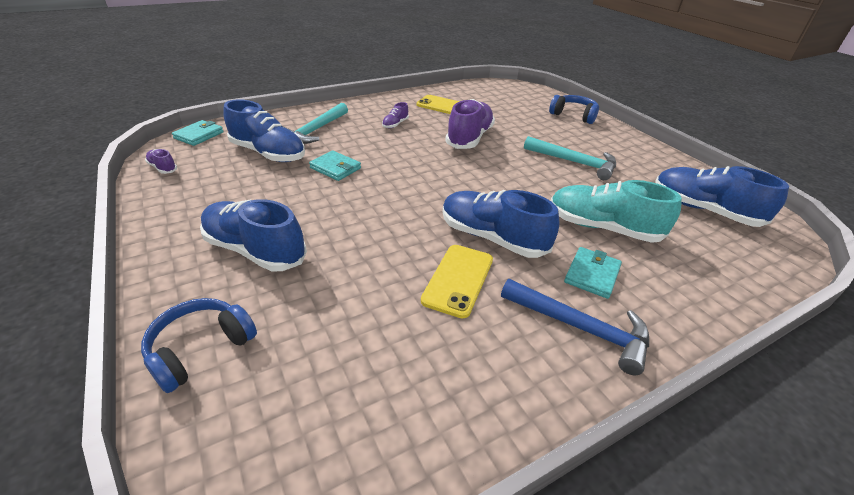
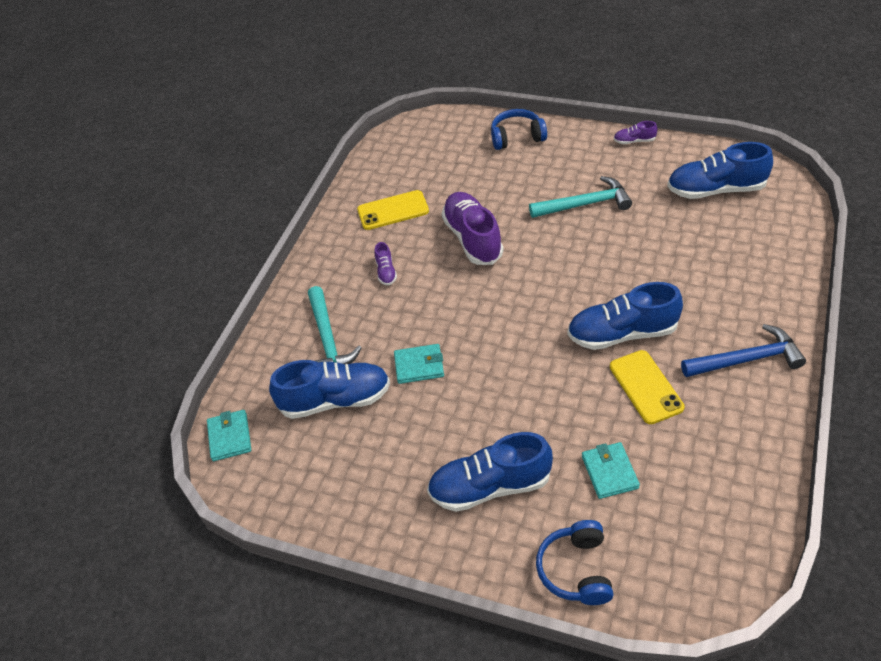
camera: 35 degrees left, 10 degrees up
(163, 168) = (274, 495): purple shoe -> purple shoe (634, 141)
(592, 275) = (712, 312): turquoise wallet -> turquoise wallet (609, 472)
(602, 227) = (675, 263): turquoise shoe -> none

